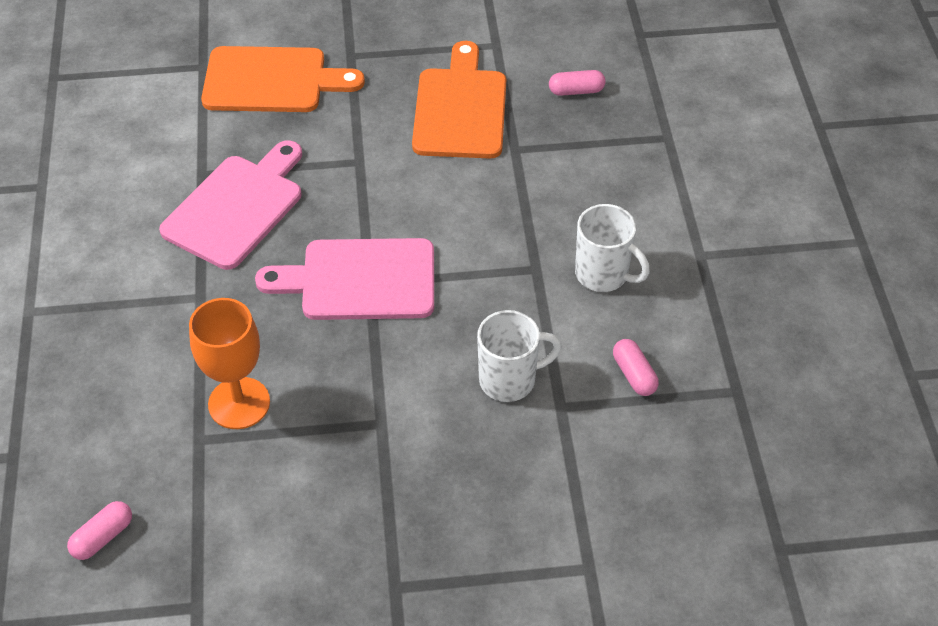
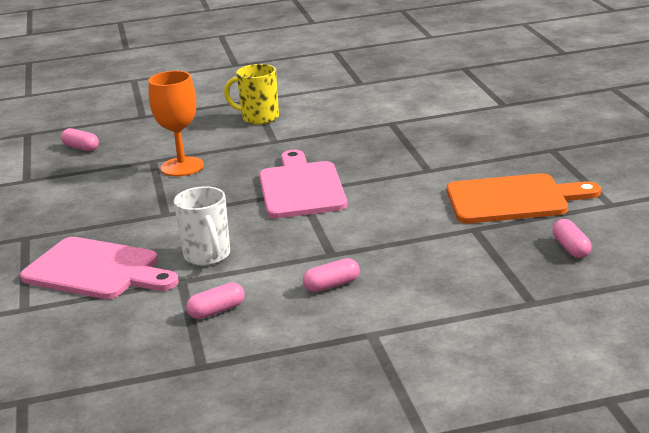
camera: 85 degrees right, 25 degrees down
(107, 308) = (259, 118): none -> yellow mug
(237, 207) = (361, 138): pink cutting board -> pink cutting board (96, 270)
(272, 81) = (502, 128): orange cutting board -> none
(603, 274) = (332, 285): white mug -> pink capsule

